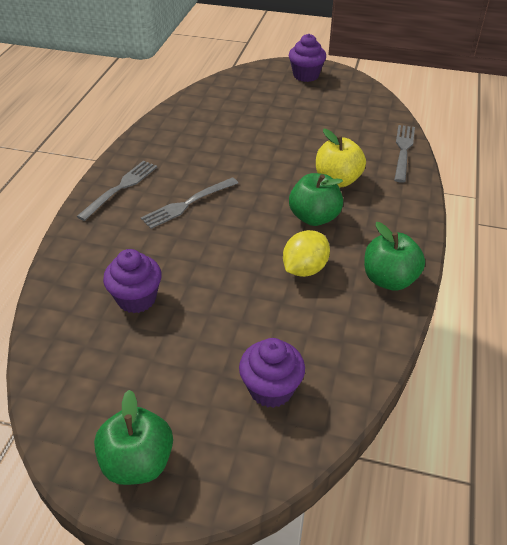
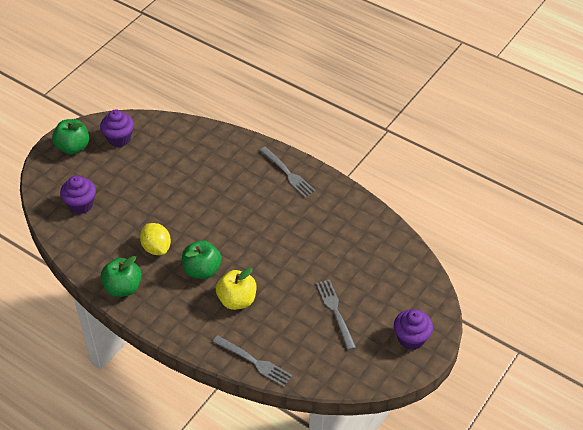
camera: 110 degrees right, 5 degrees up
(136, 299) = (176, 164): purple cupcake -> purple cupcake (119, 138)
(187, 204) = (252, 205): grey fork -> grey fork (335, 311)

